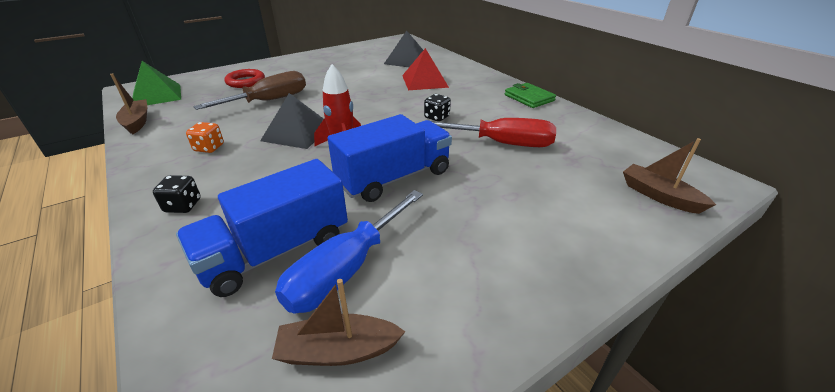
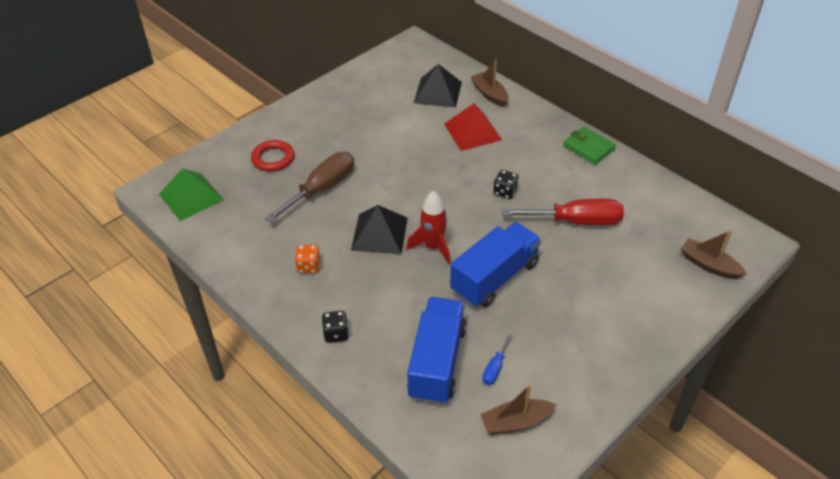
camera: 10 degrees left, 10 degrees up
(137, 122) = (207, 241): brown boat -> brown boat (489, 94)
(276, 251) = (437, 362): blue truck -> blue truck turned 150 degrees clockwise
(346, 269) = (495, 368): blue screwdriver -> blue screwdriver, size x0.46

